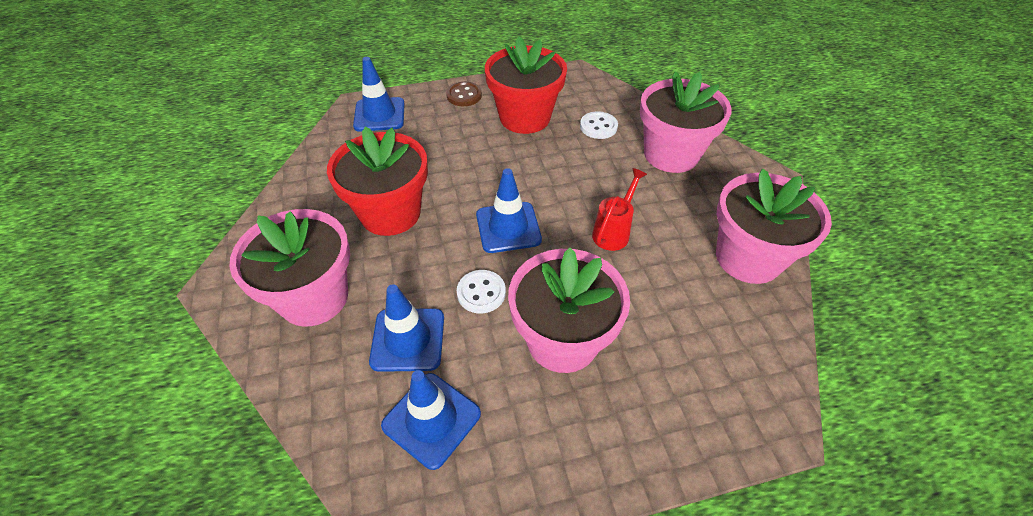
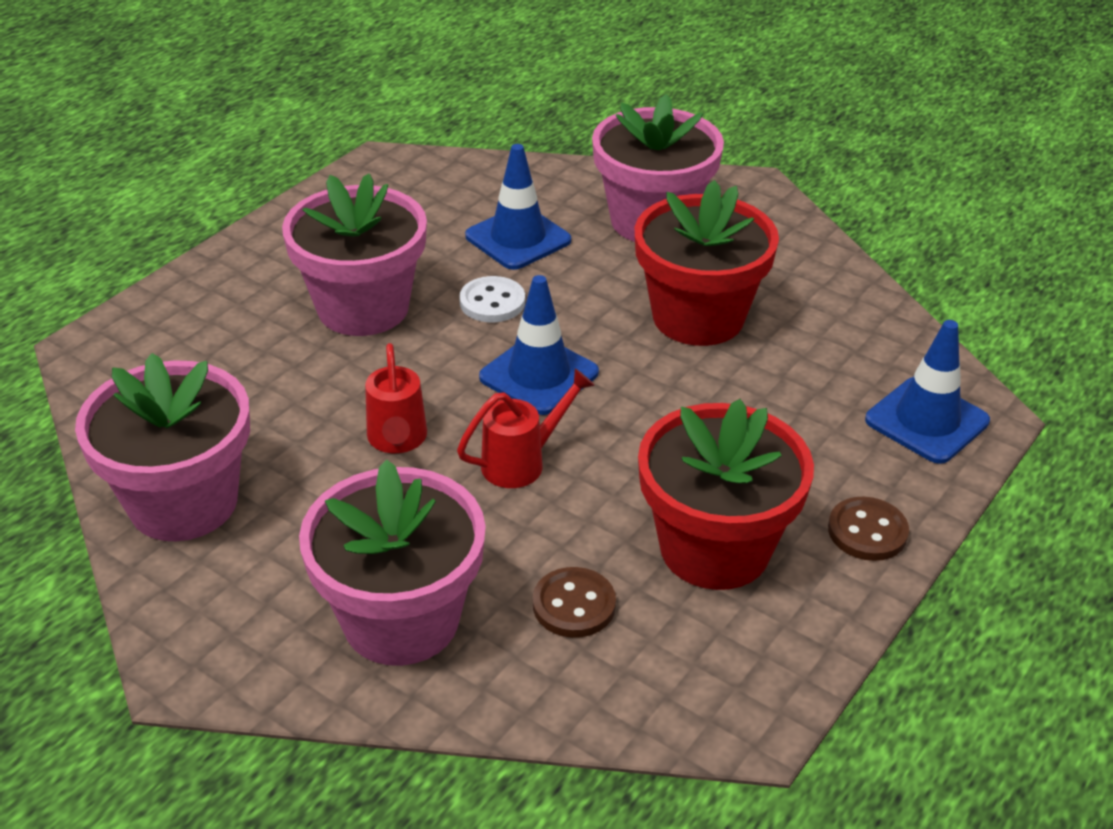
camera: 140 degrees right, 10 degrees down
(431, 419) = (429, 209): blue traffic cone -> none
(563, 188) = (523, 462): none -> red watering can
(598, 127) = (574, 605): white button -> brown button

